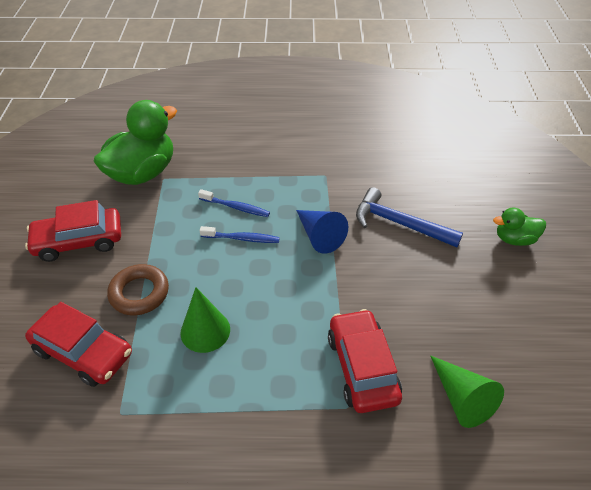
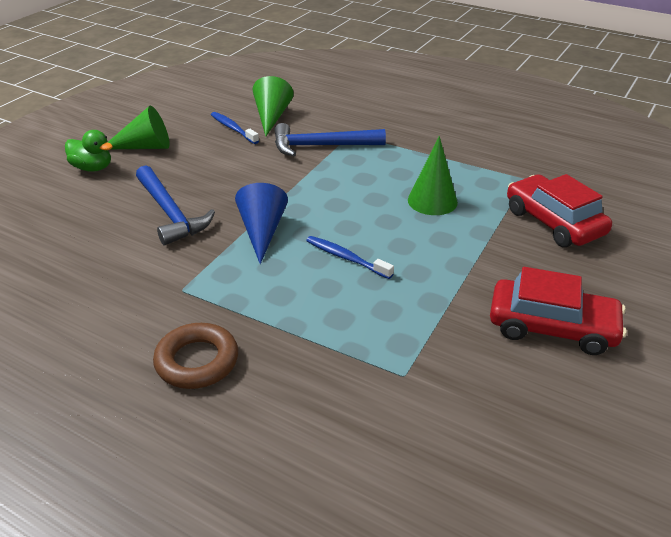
camera: 150 degrees left, 10 degrees down
(139, 293) = (486, 248): brown ring -> brown ring (197, 361)
(143, 173) = (432, 399): green duck -> none
(236, 207) = (328, 293): blue toothbrush -> blue toothbrush (233, 128)
(362, 367) = (321, 146): red car -> blue hammer
(514, 283) = (144, 147): none -> green cone

